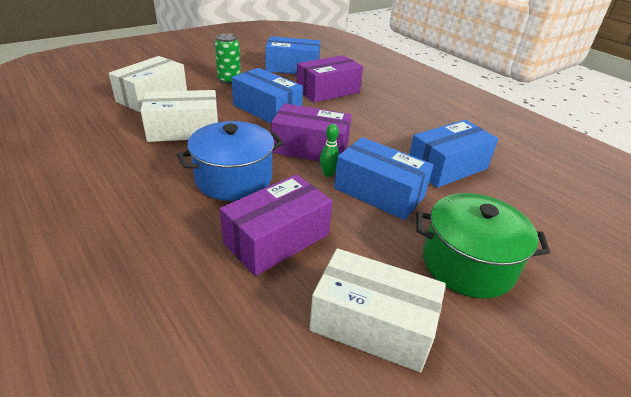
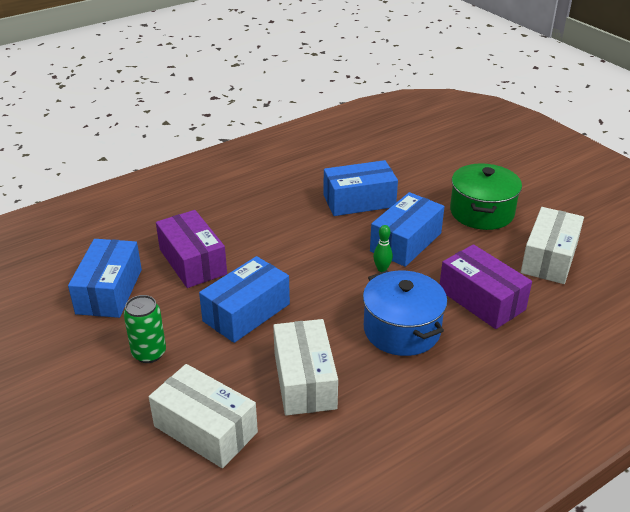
camera: 85 degrees left, 0 degrees up
(310, 148) = (336, 279): purple box -> none
(447, 167) = (359, 201): blue box -> blue box turned 75 degrees counterclockwise

